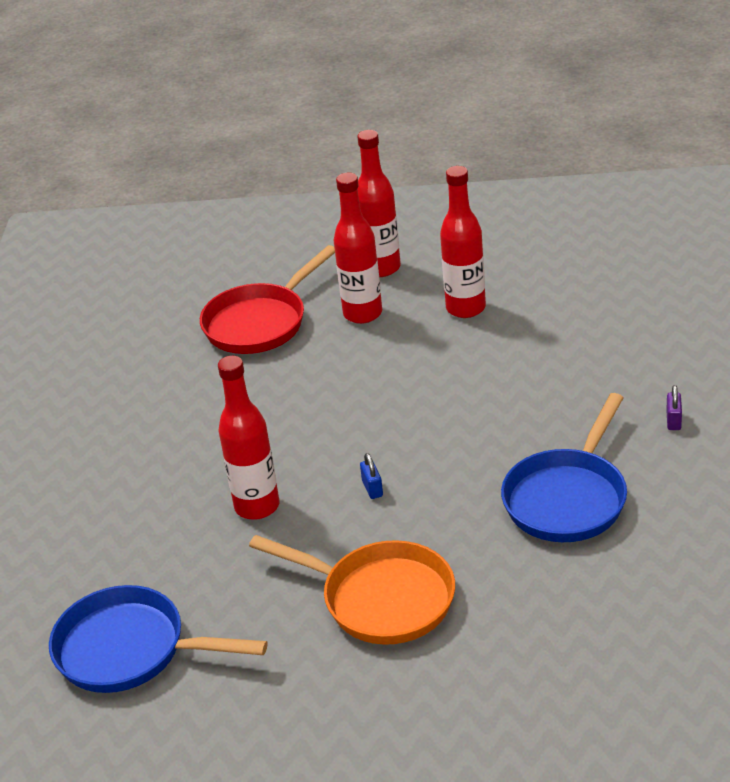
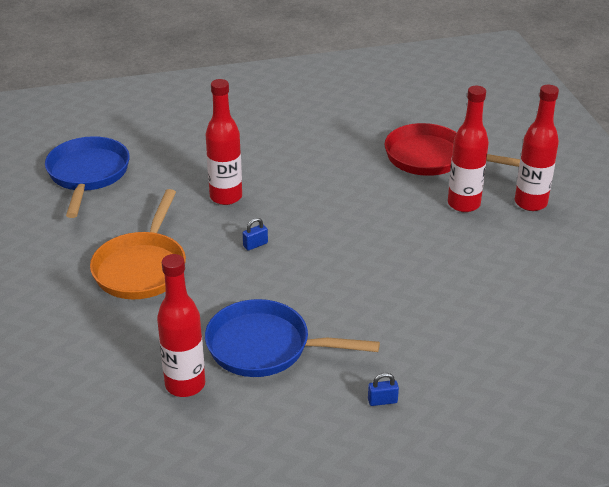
camera: 70 degrees right, 0 degrees up
(465, 308) = (495, 256): red bottle -> red bottle (185, 385)
(673, 421) = (382, 401): purple padlock -> blue padlock

